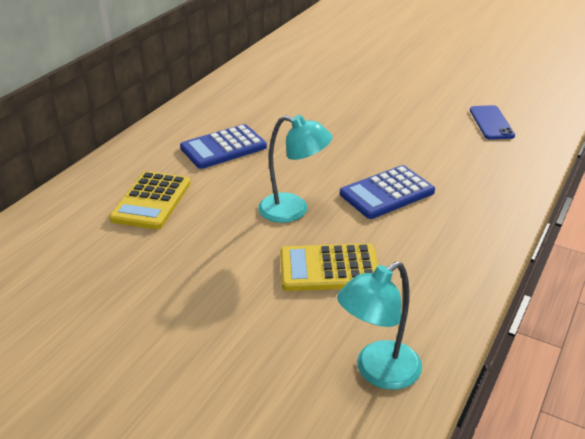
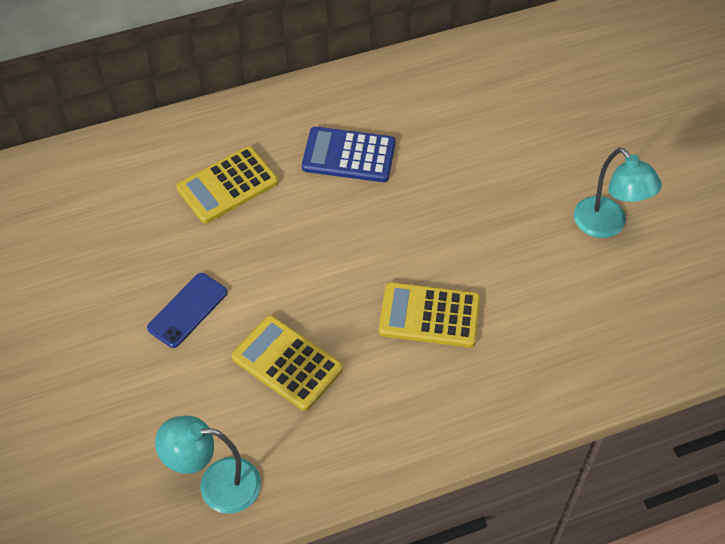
camera: 40 degrees right, 20 degrees up
(293, 210) = (327, 278): turquoise lamp -> turquoise lamp (607, 225)
(387, 193) = (429, 315): blue calculator -> yellow calculator
(491, 123) = (651, 296): blue phone -> blue phone (187, 310)

